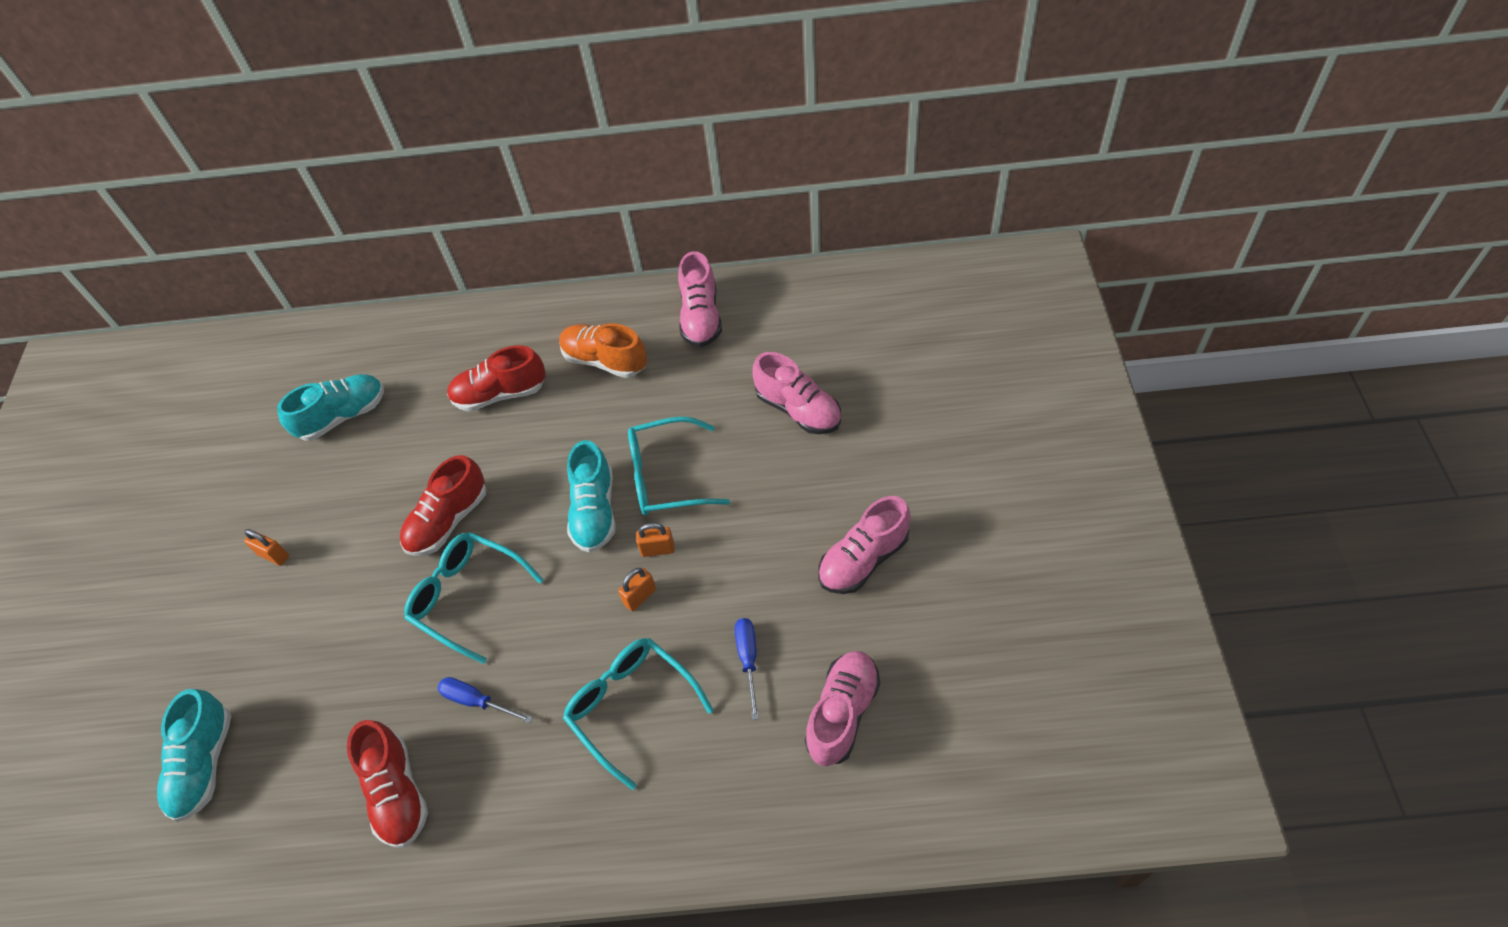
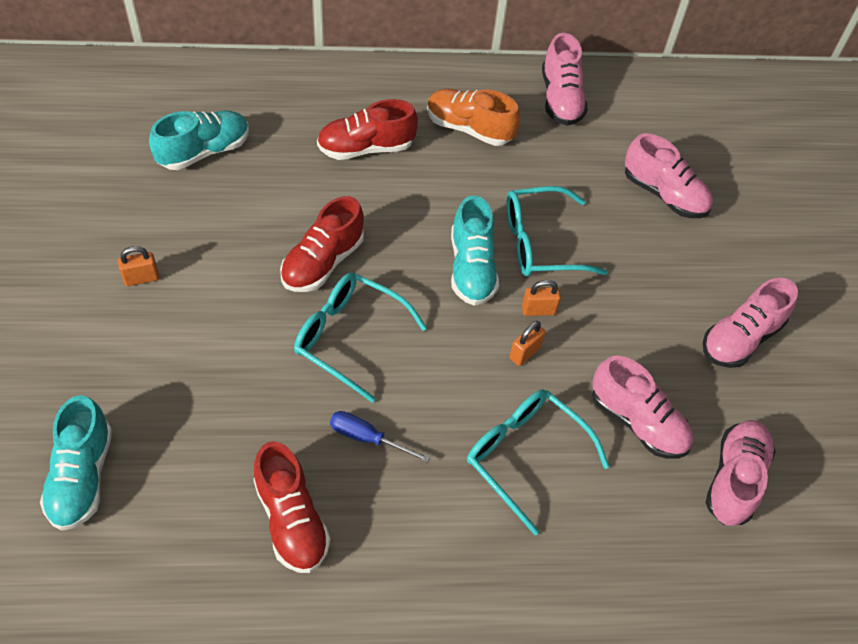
camera: 10 degrees left, 0 degrees up
(274, 555) = (141, 278): orange padlock -> orange padlock turned 45 degrees counterclockwise
(748, 660) = (637, 421): blue screwdriver -> pink shoe

